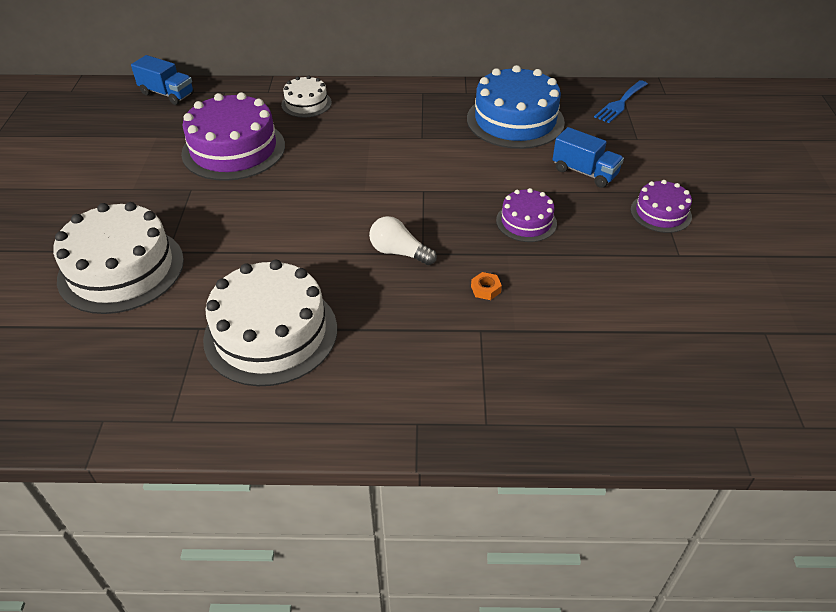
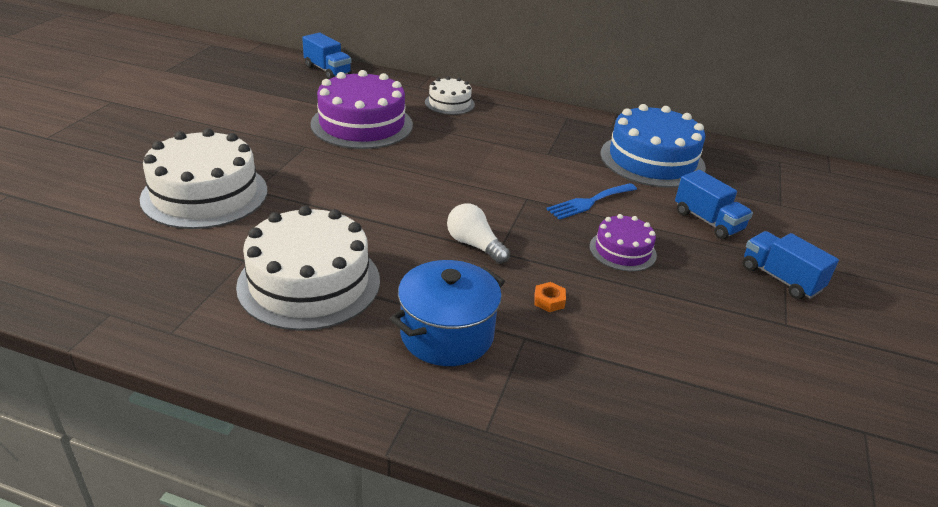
camera: 15 degrees right, 10 degrees down
(415, 347) = (447, 335): none -> blue pot
(620, 103) = (774, 169): blue fork -> blue fork (589, 202)
(660, 213) = (780, 279): purple cake -> blue truck

